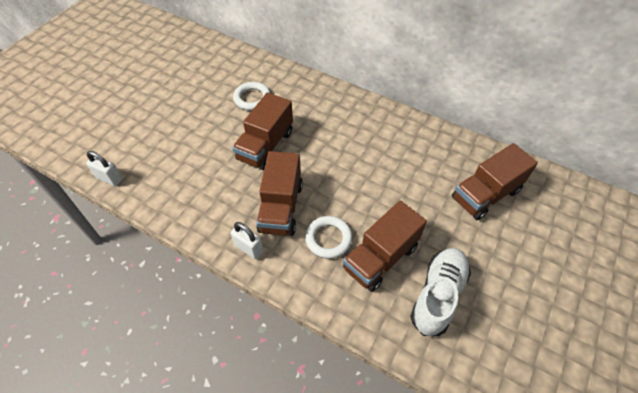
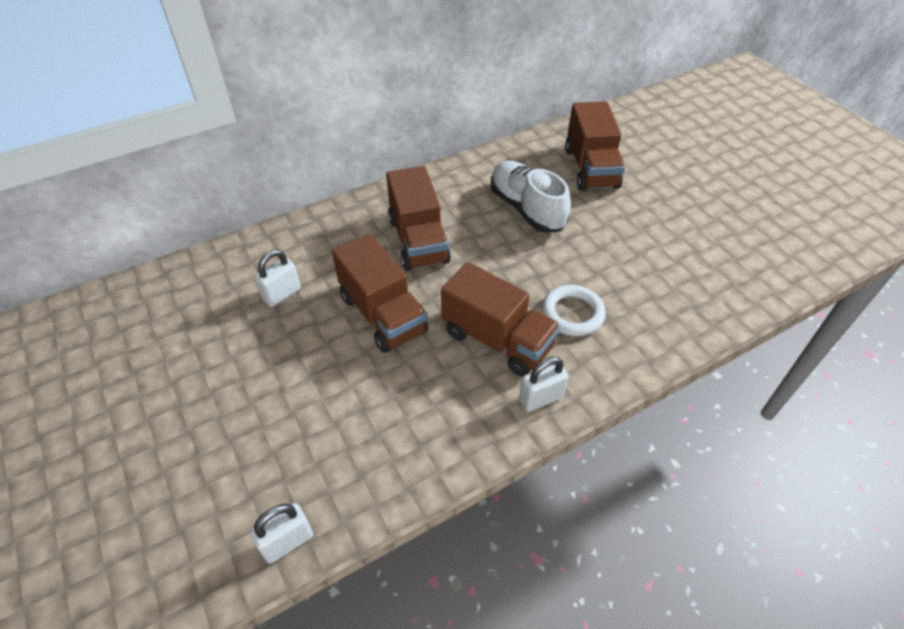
camera: 60 degrees left, 5 degrees down
(252, 98) = (282, 294): white ring -> white padlock
(380, 258) = (623, 280): brown truck -> brown truck (418, 240)
(438, 295) = (690, 258): white shoe -> white shoe (526, 209)

